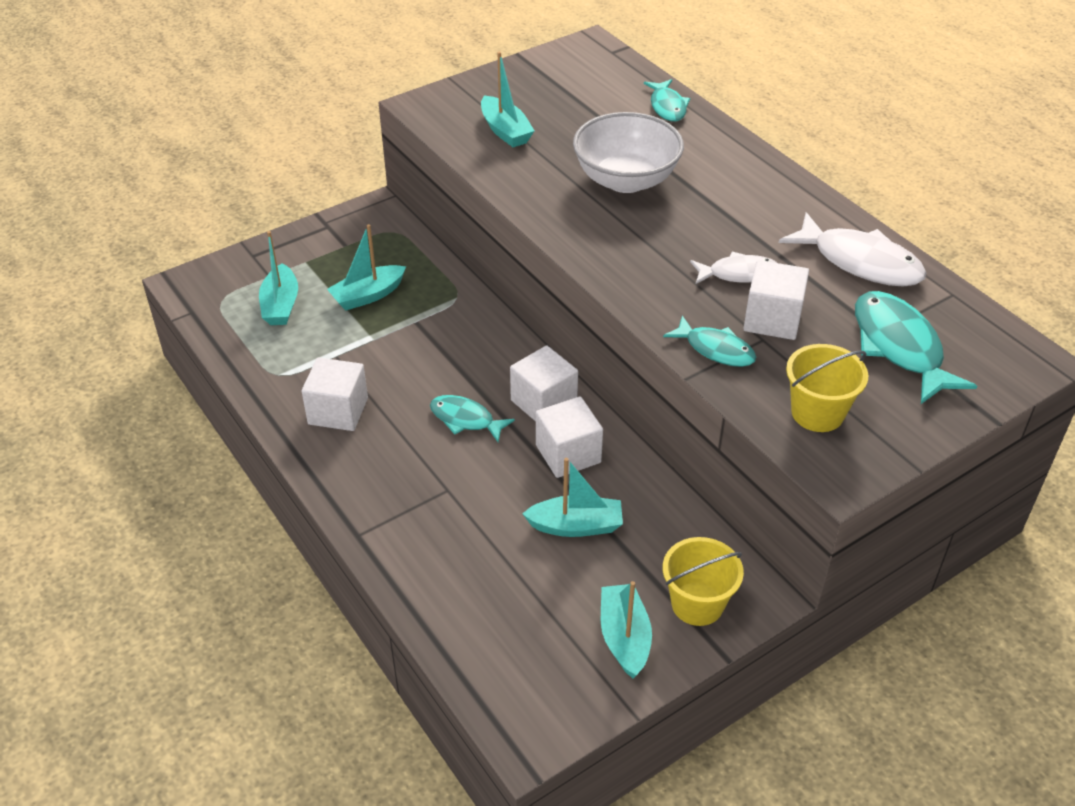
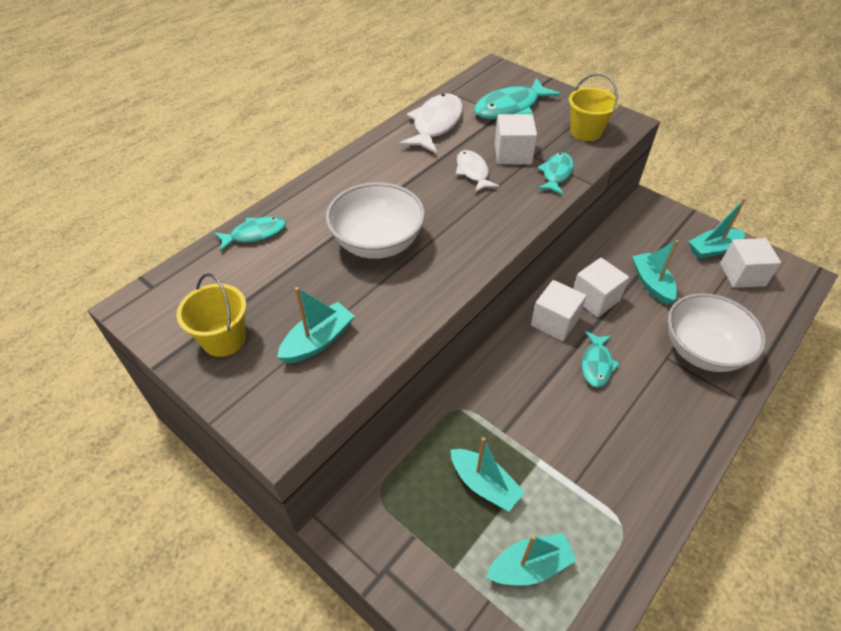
camera: 105 degrees left, 5 degrees up
(338, 411) = (636, 457): white cube -> white cube (742, 275)
(442, 531) = (702, 350): none -> white bowl
(697, 604) = (669, 224): yellow bucket -> yellow bucket (224, 339)

